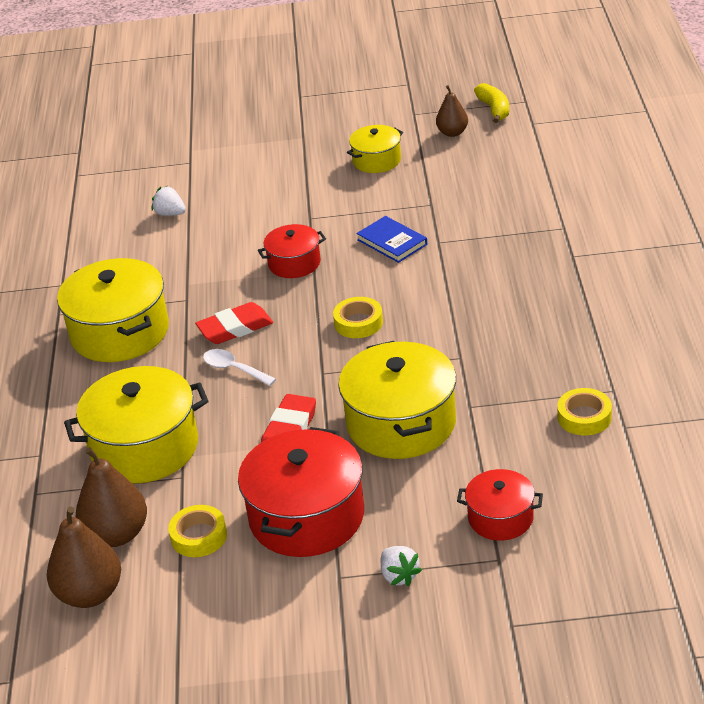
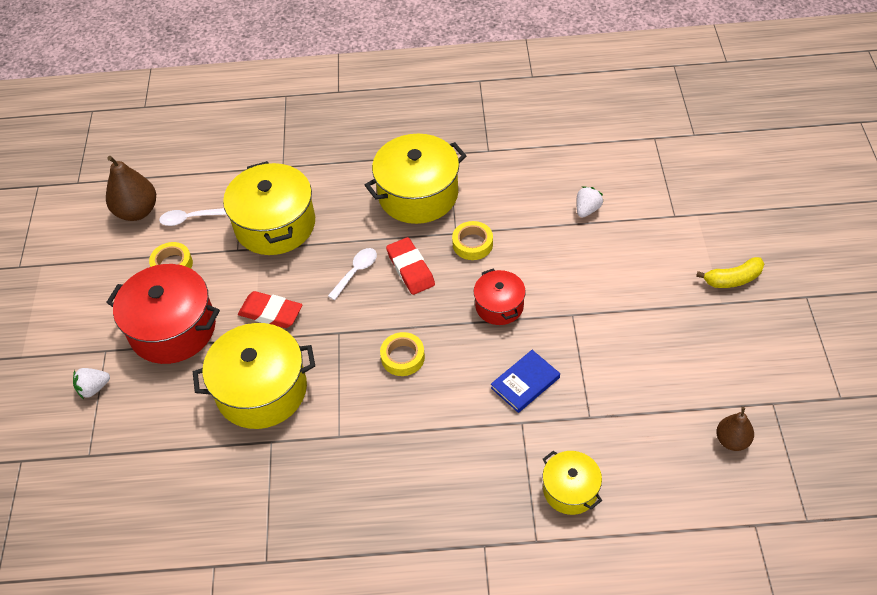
camera: 90 degrees right, 15 degrees up
(117, 534) = (188, 219): brown pear -> white spoon
(377, 160) = (675, 368): yellow pot -> yellow pot (570, 490)
(494, 109) = (786, 485): yellow banana -> yellow banana (733, 279)
(500, 518) = (131, 459): red pot -> none
(584, 417) = (235, 533): yellow tape -> yellow tape (472, 244)

